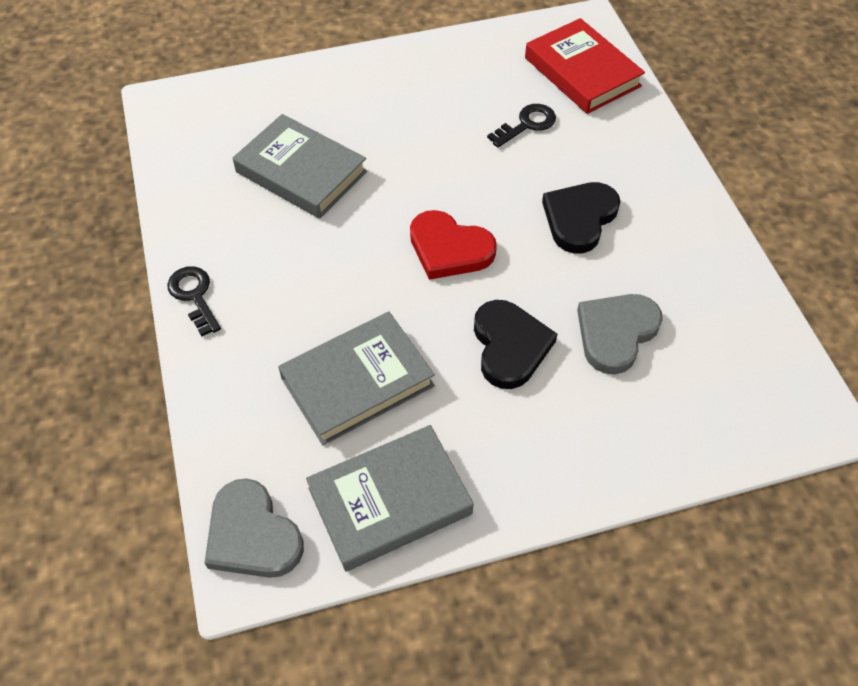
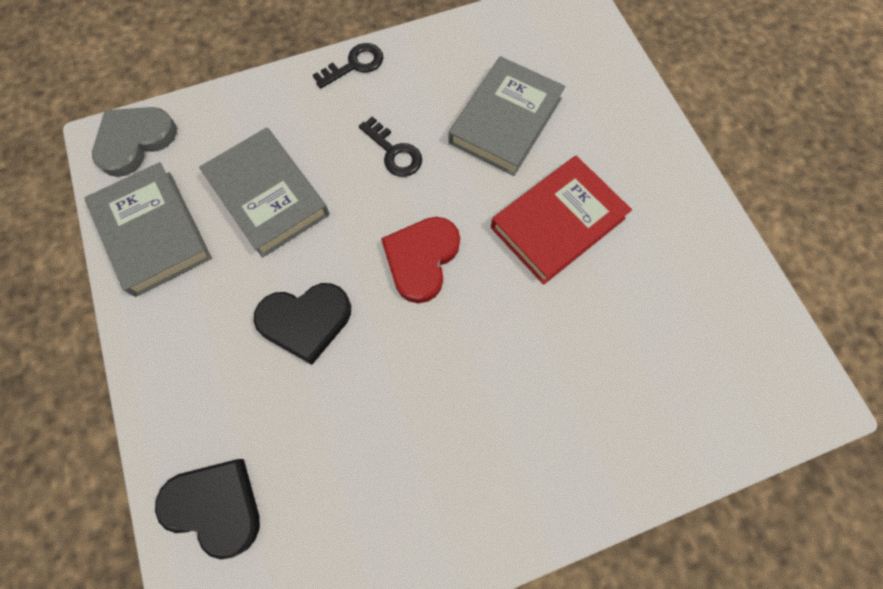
camera: 85 degrees right, 15 degrees up
(527, 124) = (611, 329): black key -> black key (394, 152)
(579, 218) = (475, 389): black heart -> black heart (215, 506)
(582, 72) = (717, 393): red book -> red book (557, 223)
(616, 333) = (322, 426): grey heart -> none

